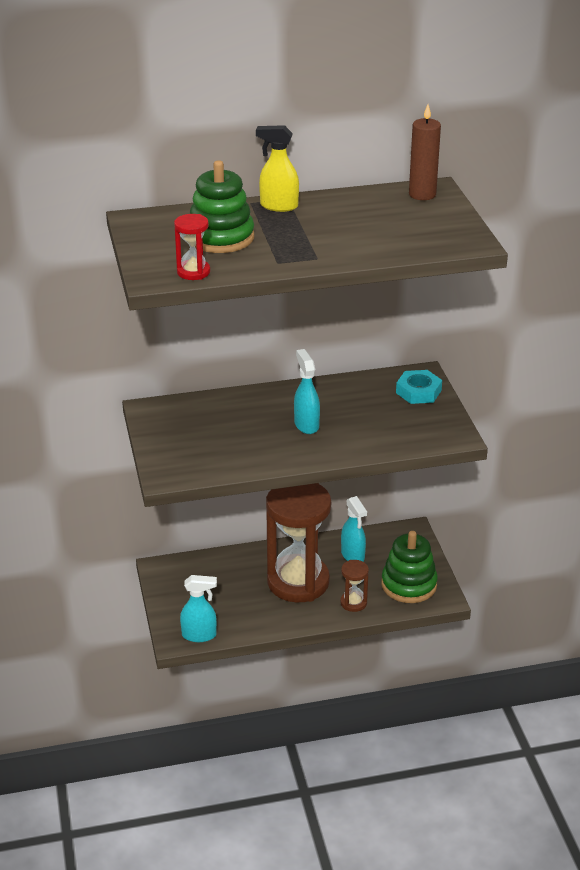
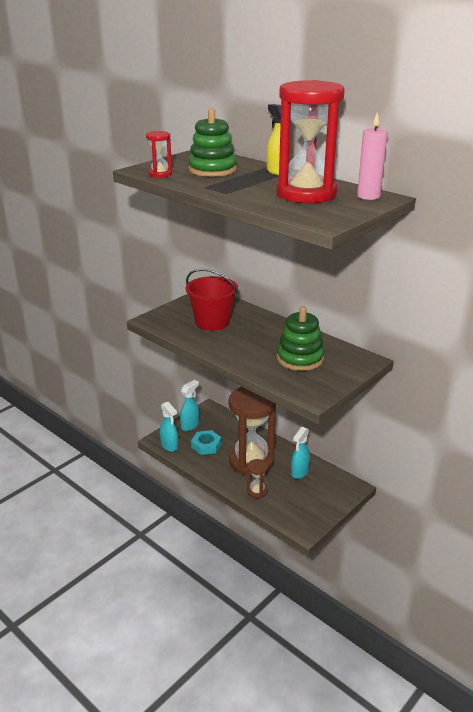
camera: 55 degrees right, 5 degrees down
(228, 434) = (212, 322): none -> red bucket
(306, 424) = (253, 341): turquoise spray bottle -> turquoise spray bottle (190, 425)
(376, 220) = (306, 194): none -> red hourglass
(409, 584) = (300, 508): green stacking toy -> green stacking toy (300, 358)
(418, 391) = (345, 365): turquoise nut -> turquoise nut (206, 445)
(422, 194) = (368, 196): brown candle -> pink candle

